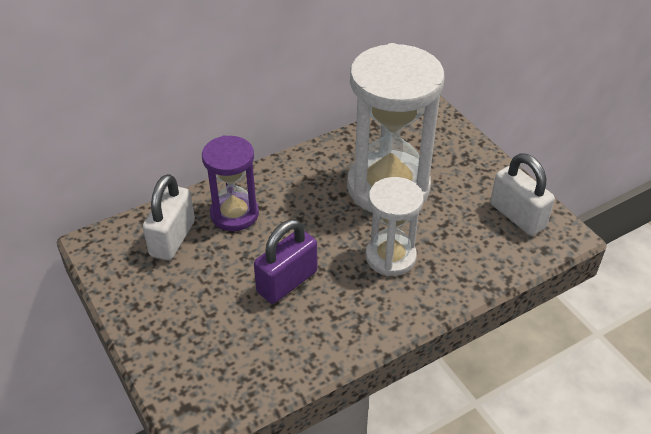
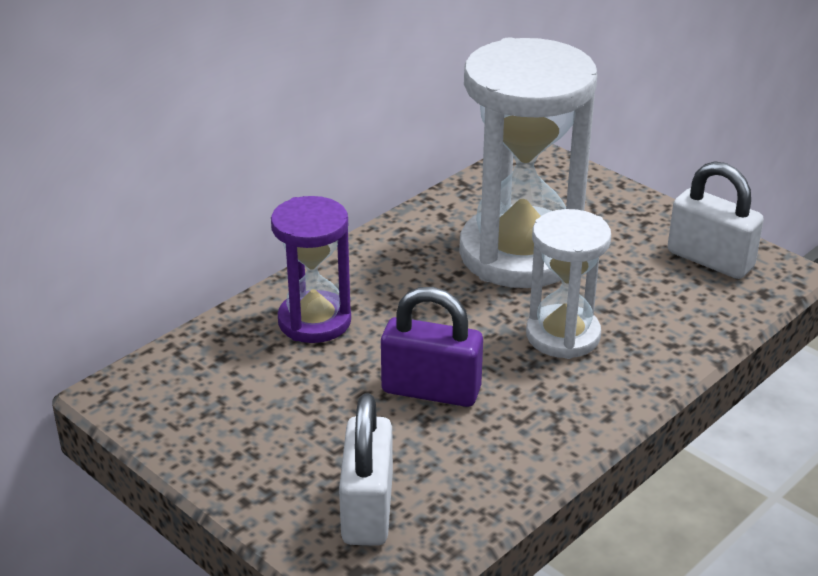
camera: 15 degrees left, 10 degrees down
(172, 238) = (236, 366): white padlock -> white padlock (367, 509)
(287, 282) = (431, 390): purple padlock -> purple padlock turned 75 degrees clockwise

